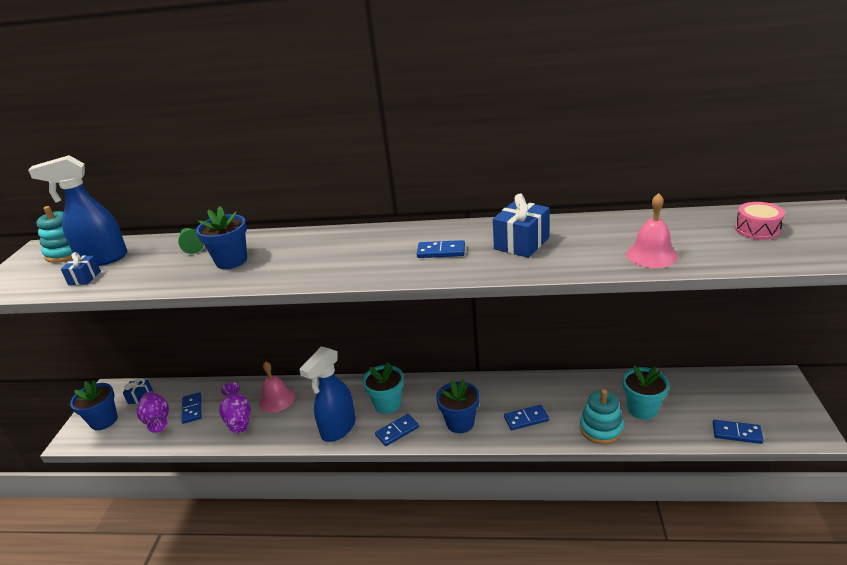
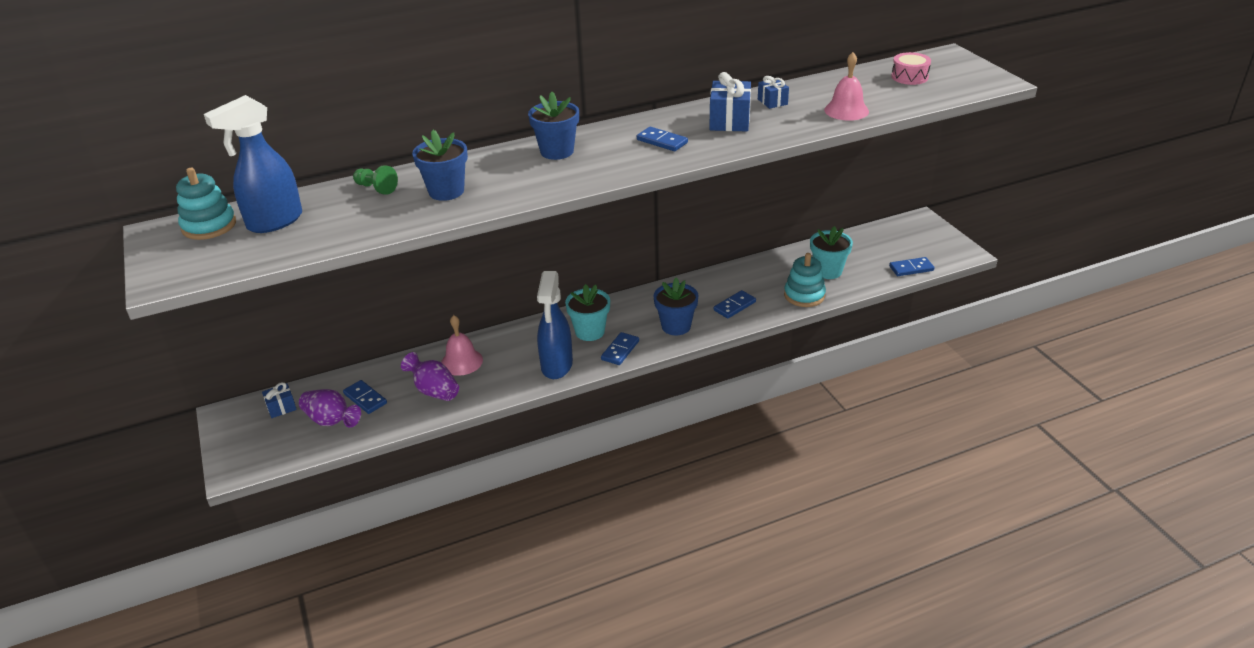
camera: 30 degrees left, 5 degrees up
(84, 278) = (281, 243): blue gift -> blue gift (772, 102)
(104, 420) = (257, 442): blue flower pot -> blue flower pot (557, 151)
(441, 251) = (662, 141): blue domino -> blue domino turned 60 degrees clockwise

